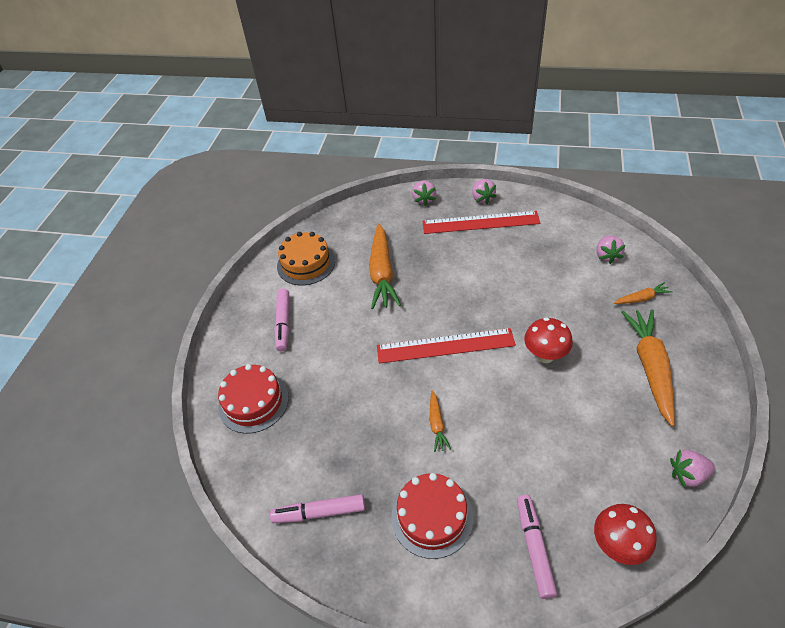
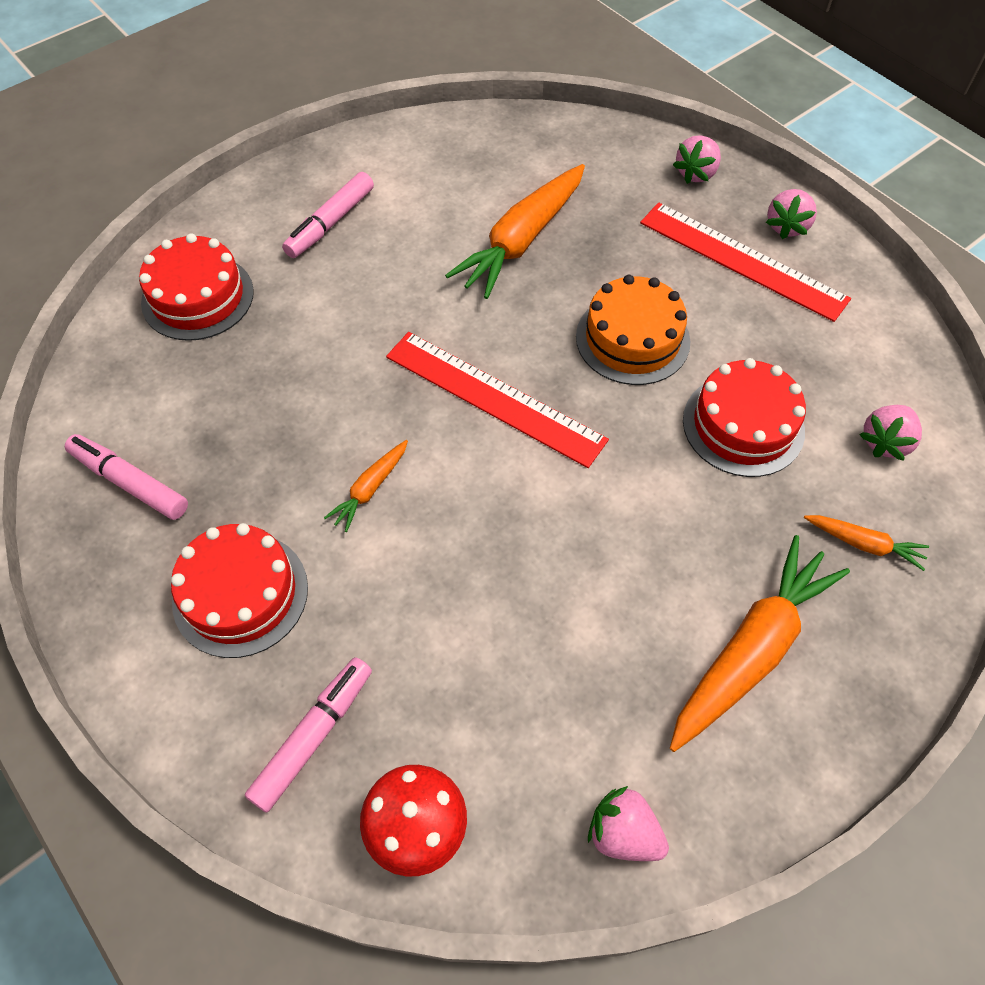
camera: 35 degrees right, 10 degrees up
(306, 263) = (439, 162): orange cake -> orange cake (632, 339)
(545, 355) = (614, 512): red mushroom -> none
(552, 285) = (743, 425): none -> red cake

